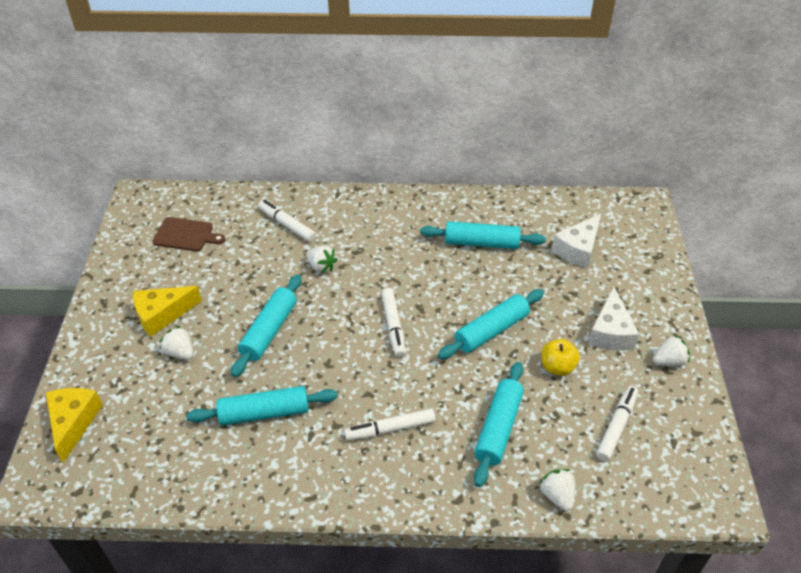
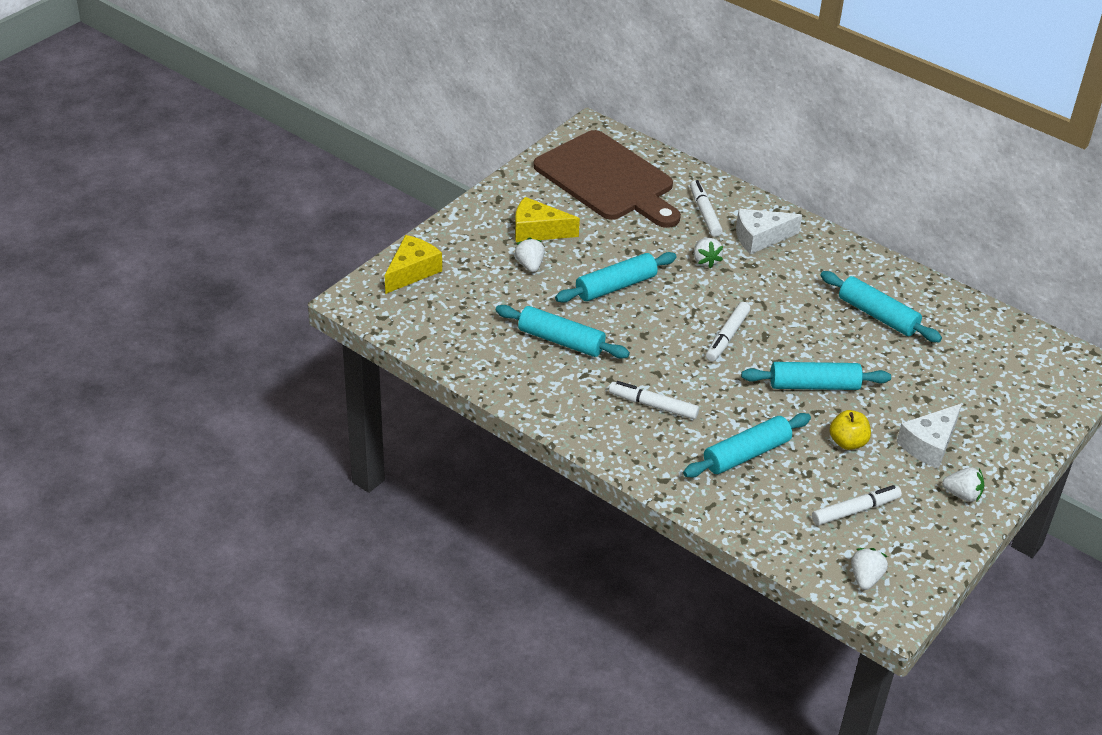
camera: 35 degrees right, 5 degrees down
(186, 235) = (607, 179): brown cutting board -> brown cutting board, size x2.22
(557, 495) = (749, 523): white strawberry -> white strawberry (865, 578)
(578, 249) = (972, 367): white cheese -> white cheese (760, 238)

